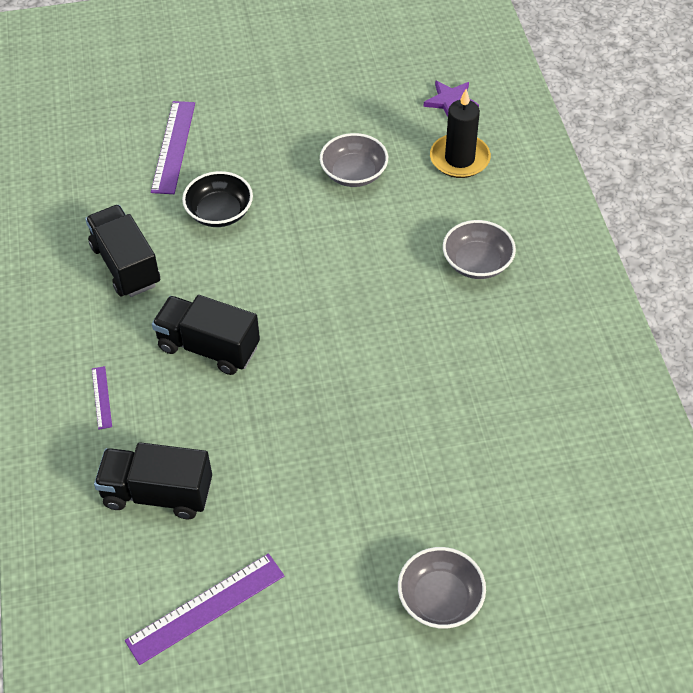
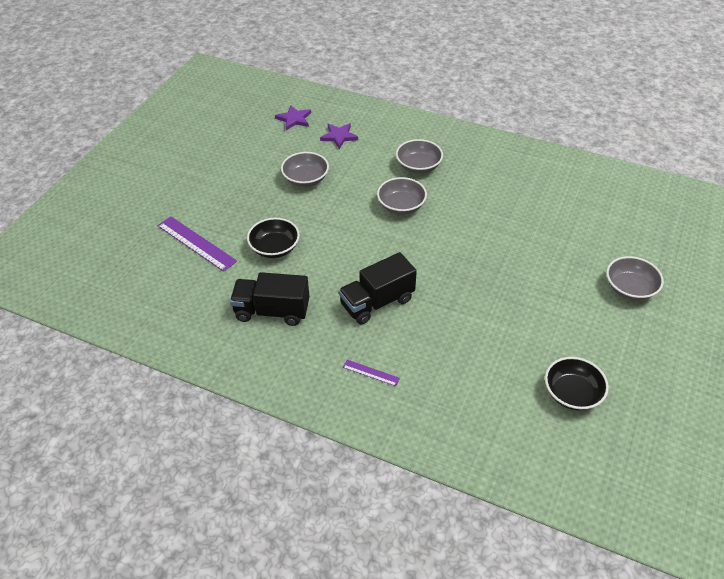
camera: 55 degrees left, 5 degrees down
(157, 494) = (470, 378): black truck -> none
(206, 608) = (572, 393): purple ruler -> black bowl
(387, 285) = (401, 206): none -> grey bowl
(459, 159) = (339, 136): black candle -> purple star

